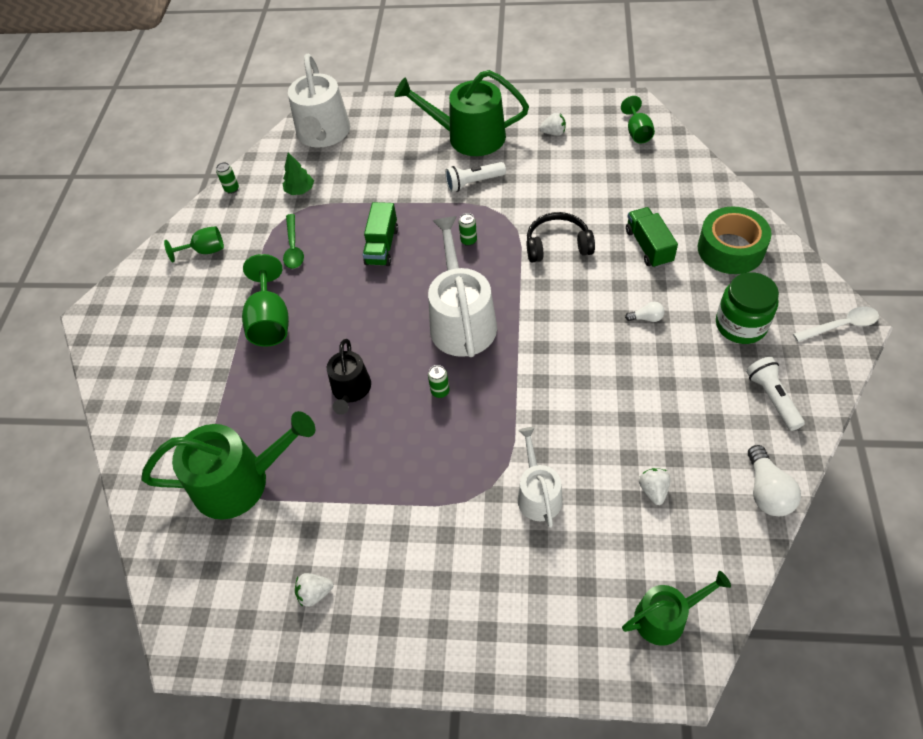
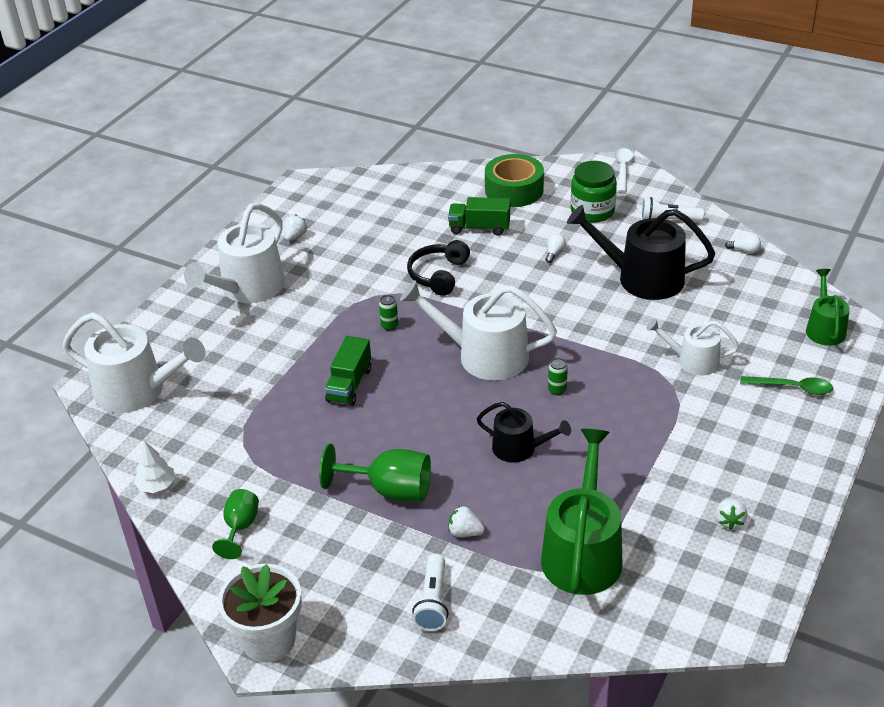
camera: 70 degrees left, 15 degrees down
(104, 313) = (269, 640): none -> white flower pot
(232, 189) = (156, 485): green can -> white tree
(293, 248) = (297, 451): green spoon -> green spoon (792, 388)
(300, 190) = (212, 428): green tree -> none
(382, 246) = (349, 384): green truck -> green truck turned 75 degrees clockwise
(469, 137) = (248, 288): green watering can -> white watering can
(473, 183) = (316, 302): white flashlight -> white flashlight (433, 602)
(637, 132) = (340, 191): green goblet -> none
(651, 406) = (642, 278): none -> black watering can
(653, 490) = (718, 301): white strawberry -> white strawberry (465, 532)
(766, 491) = (744, 250): white light bulb -> white light bulb, size x0.54

